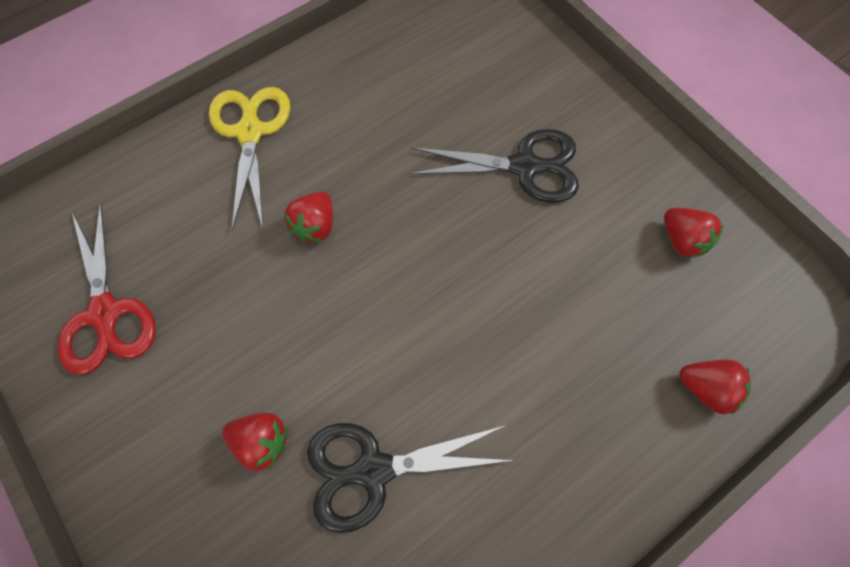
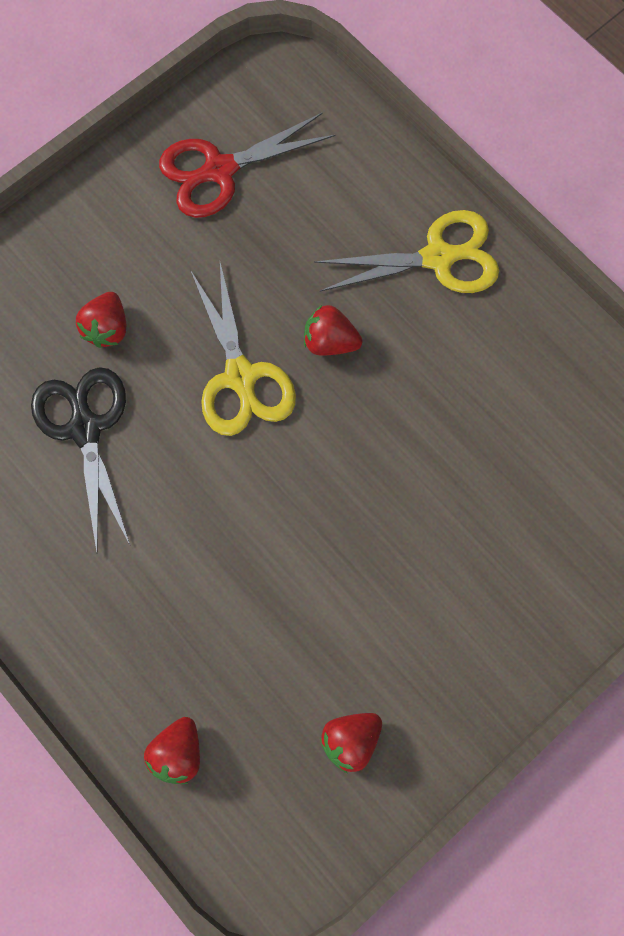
camera: 85 degrees right, 5 degrees up
(339, 307) = (241, 377): none -> yellow scissors
(525, 166) = (430, 559): black scissors -> none

